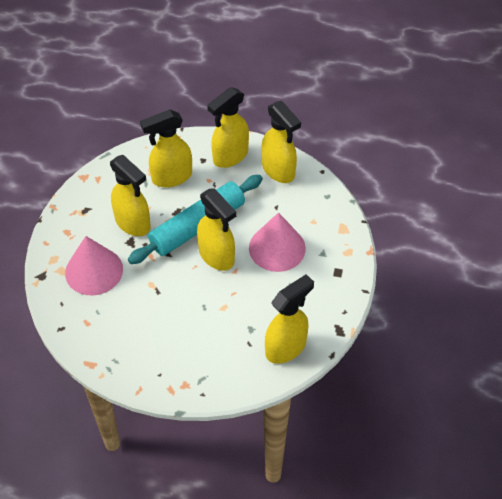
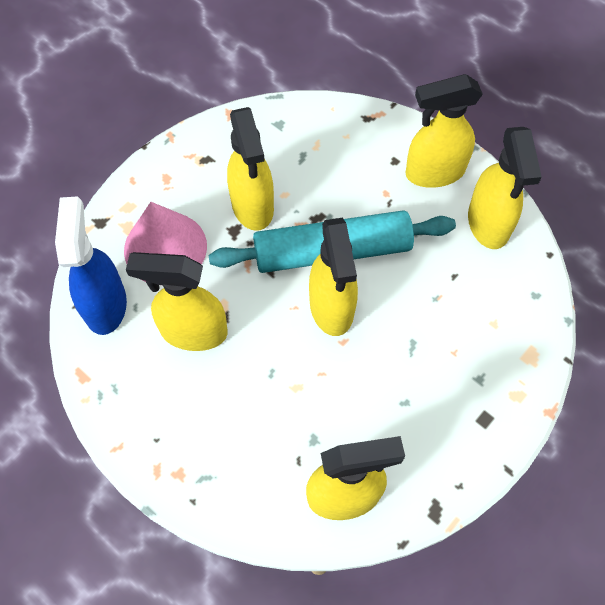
camera: 30 degrees right, 10 degrees up
(78, 319) = (105, 304): none -> blue spray bottle
(171, 177) = (339, 166): yellow spray bottle -> yellow spray bottle (193, 331)
(277, 248) = (420, 337): pink cone -> none

